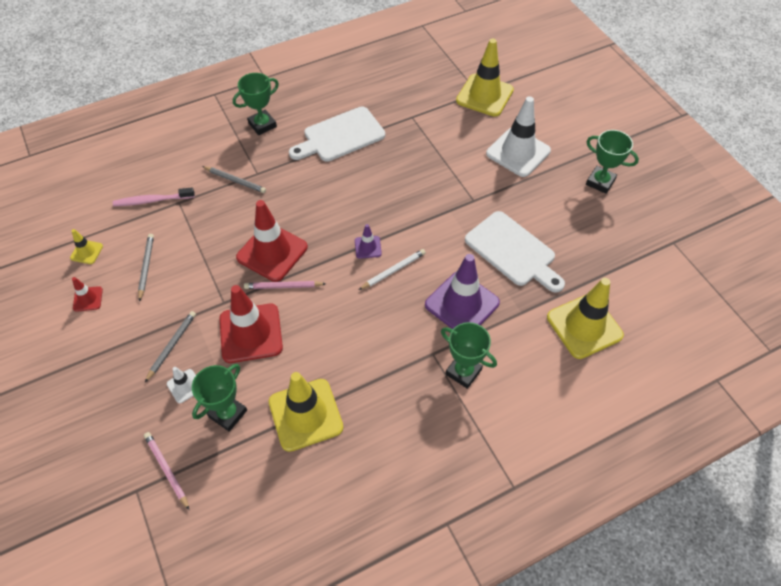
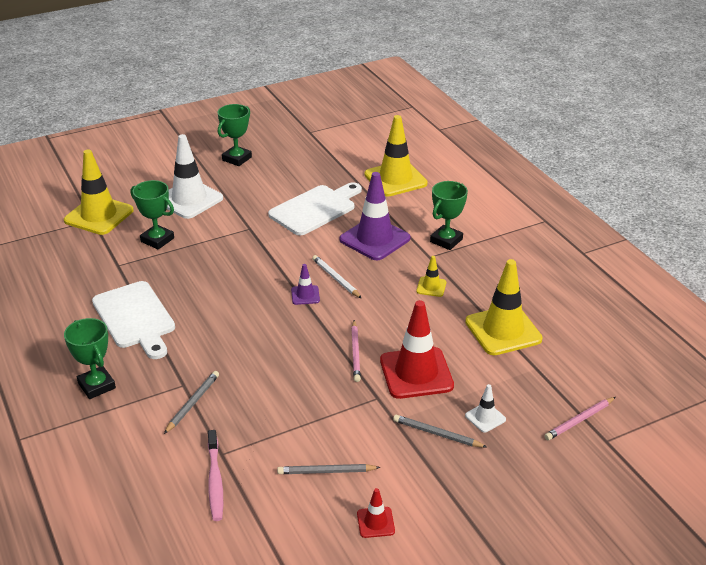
camera: 90 degrees left, 20 degrees down
(86, 252) = (299, 537): yellow traffic cone -> yellow traffic cone (431, 287)
(228, 413) = (511, 382): green trophy -> green trophy (157, 240)
(272, 252) = (308, 364): red traffic cone -> none

